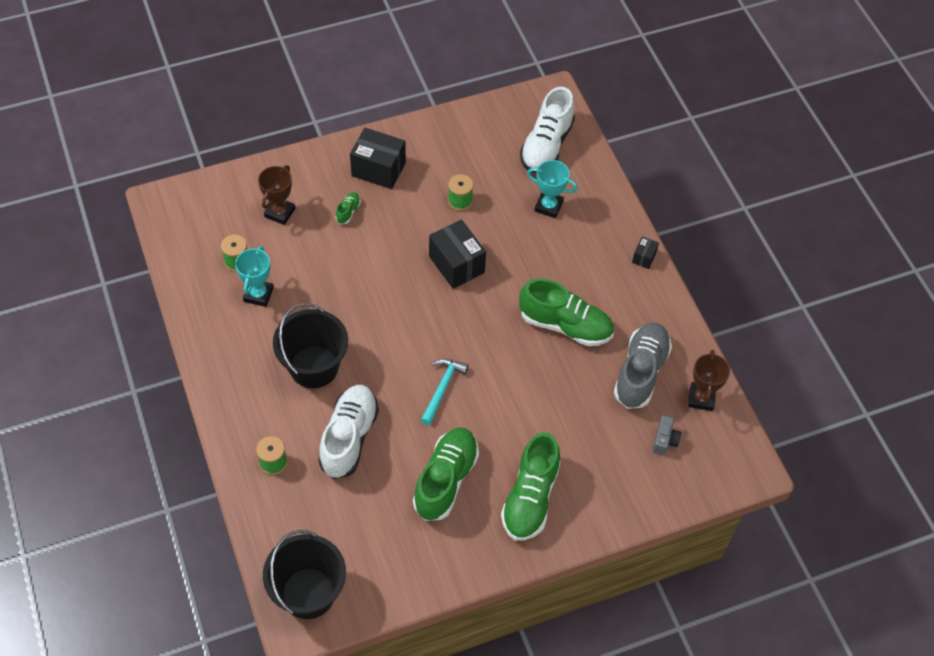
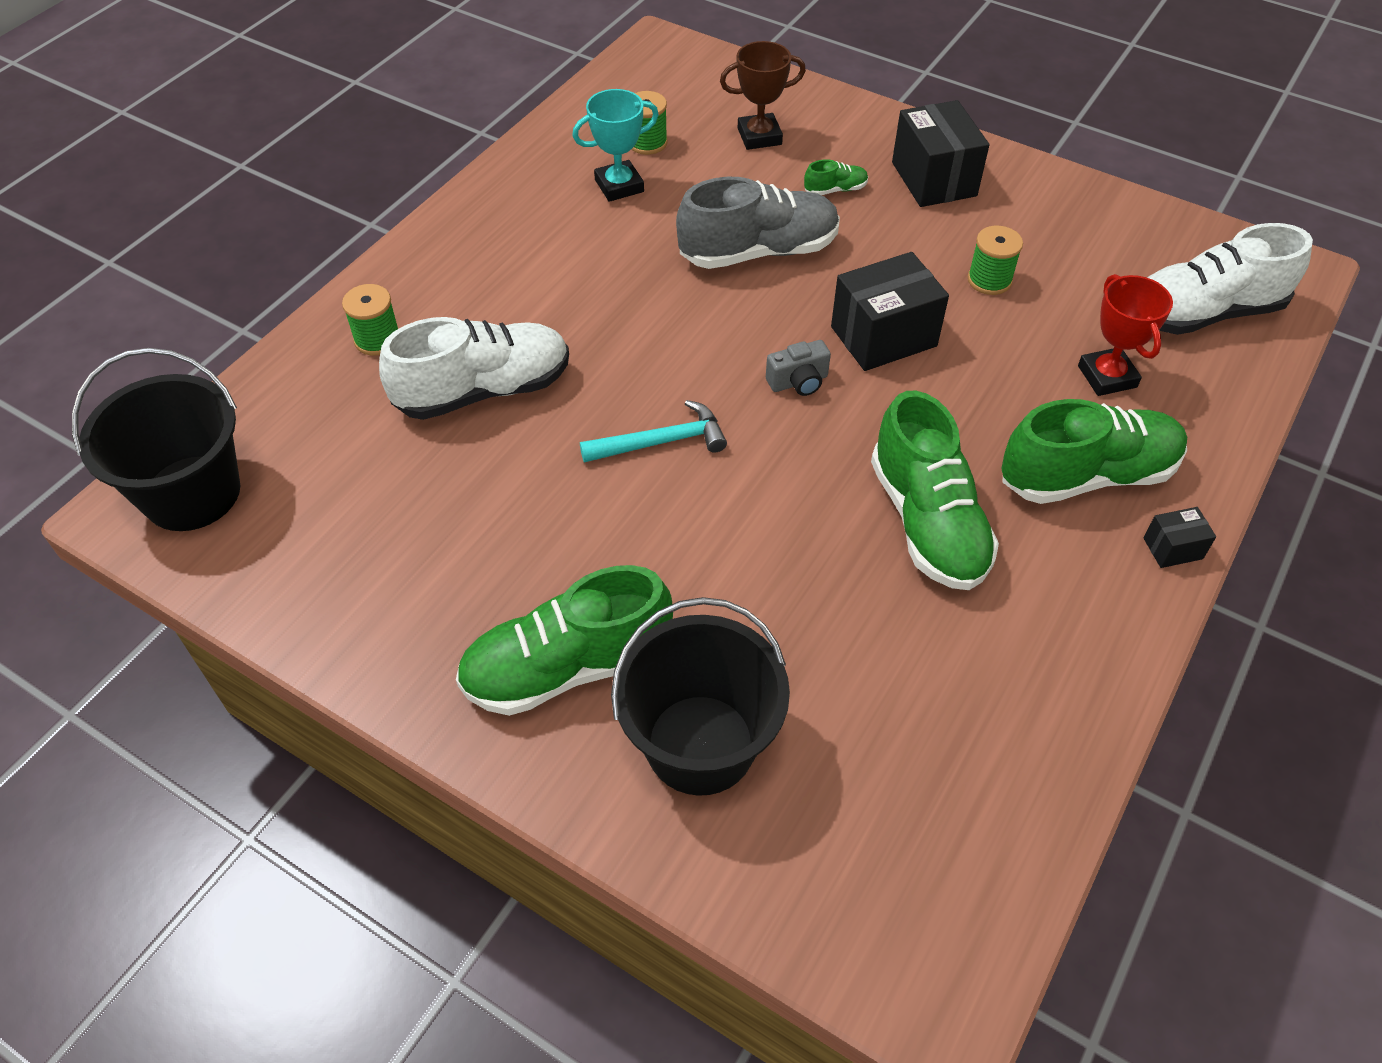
camera: 55 degrees right, 5 degrees down
(314, 367) = (563, 293): black bucket -> black bucket (700, 744)
(446, 480) = (507, 538): green shoe -> green shoe (1087, 476)
(456, 264) = (883, 336): black box -> black box turned 45 degrees clockwise
(548, 206) = (1107, 376): turquoise trophy -> red trophy
(640, 372) = (954, 680): grey shoe -> grey shoe (758, 252)
(664, 440) = (859, 803): grey camera -> grey camera (798, 382)
(701, 398) = (1003, 810): brown trophy -> none

